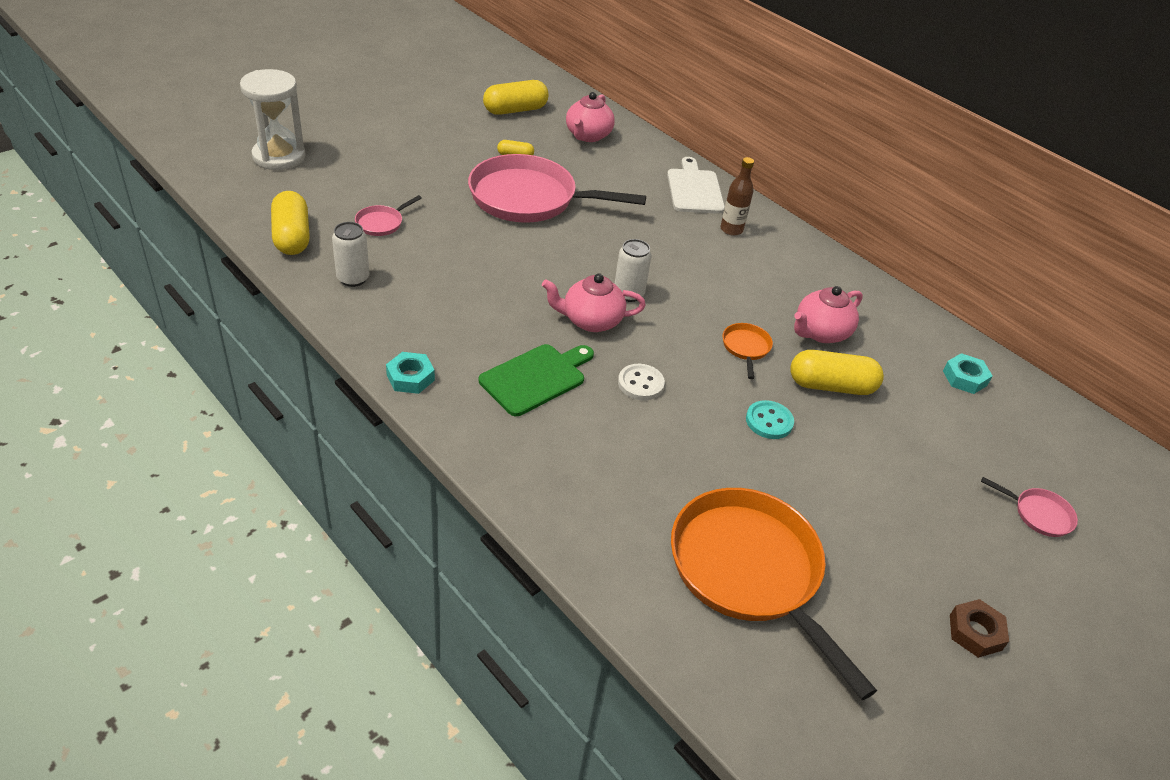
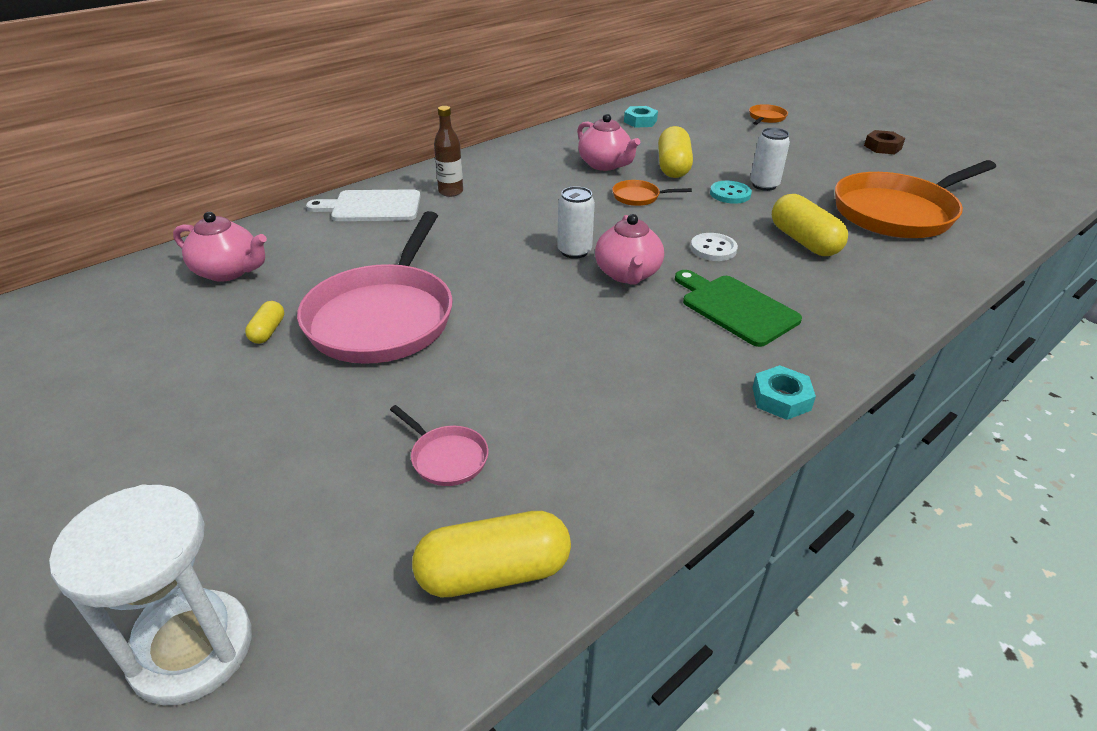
camera: 85 degrees left, 5 degrees down
(353, 278) = (597, 475): white can -> white can (764, 185)
(515, 110) = (125, 334): yellow capsule -> yellow capsule (803, 241)
(1038, 514) = (766, 118): pink pan -> orange pan

